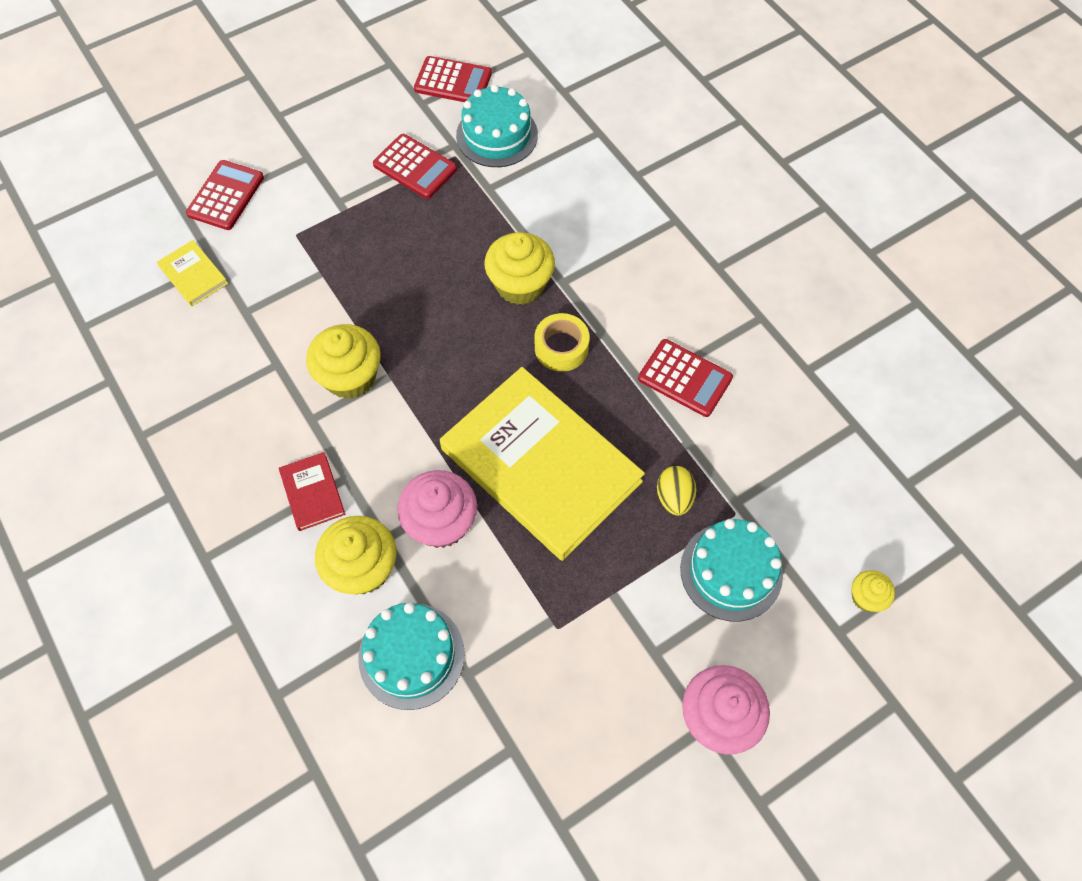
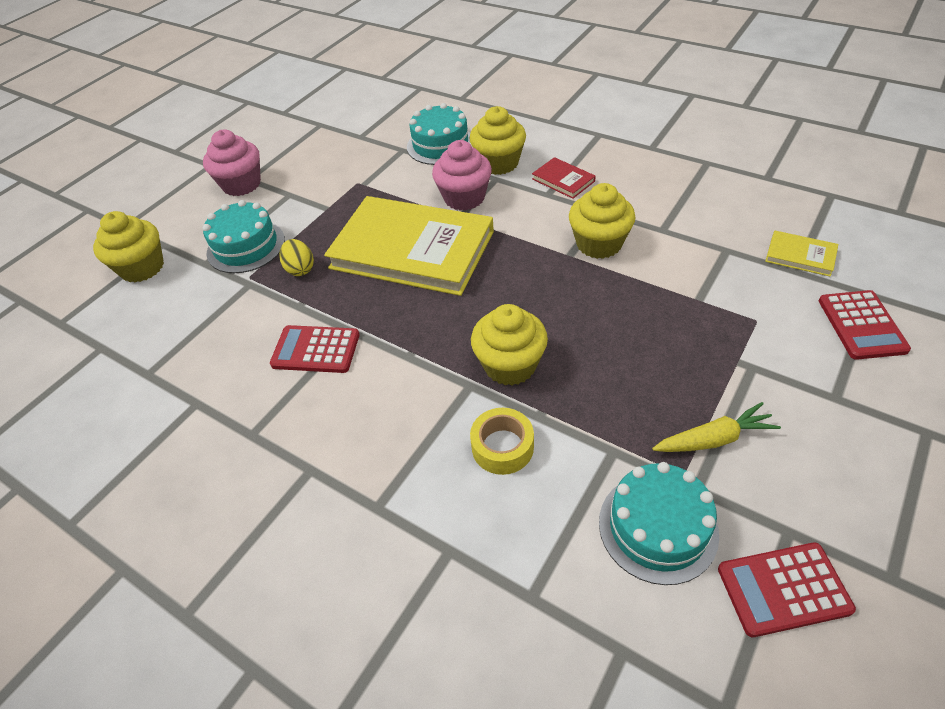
camera: 160 degrees right, 15 degrees down
(415, 167) = (714, 439): red calculator -> yellow carrot
(561, 347) = (439, 330): yellow tape -> yellow tape (502, 447)
(866, 597) = (142, 267): yellow cupcake -> yellow cupcake, size x1.90

